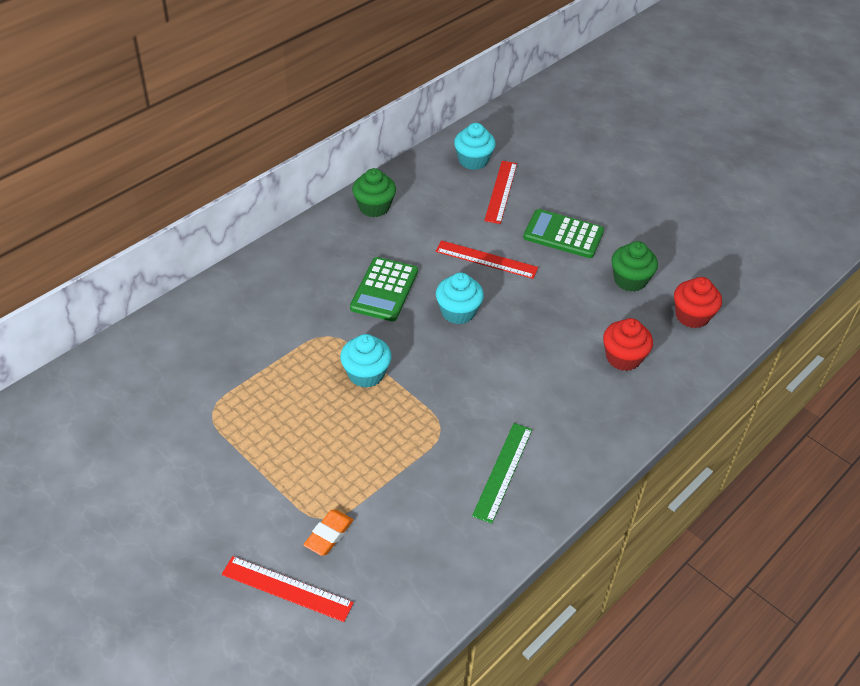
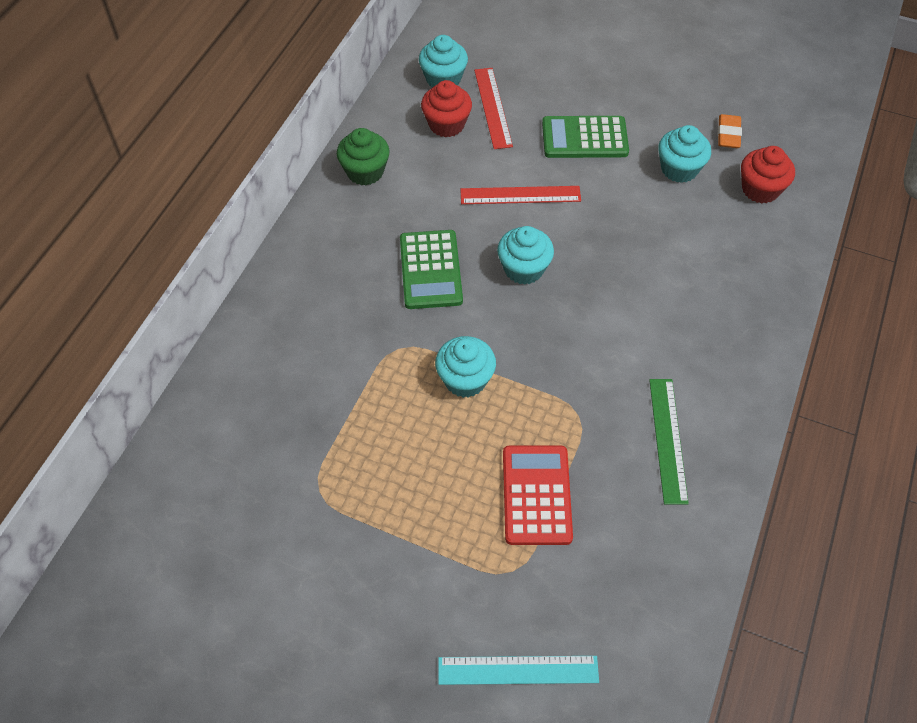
camera: 20 degrees left, 10 degrees up
(287, 588) = (518, 670): red ruler -> turquoise ruler
(328, 535) = (528, 588): orange eraser -> orange eraser (728, 134)
(373, 473) = (536, 495): none -> red calculator
(623, 358) = (718, 262): red cupcake -> red cupcake (446, 124)
(630, 280) = (679, 169): green cupcake -> turquoise cupcake

